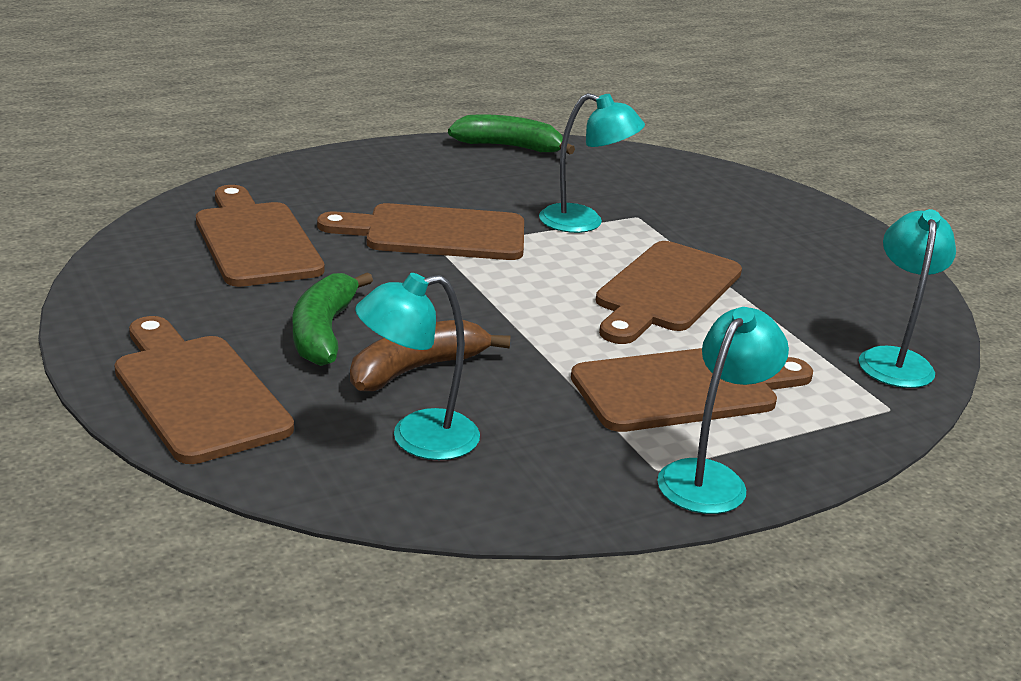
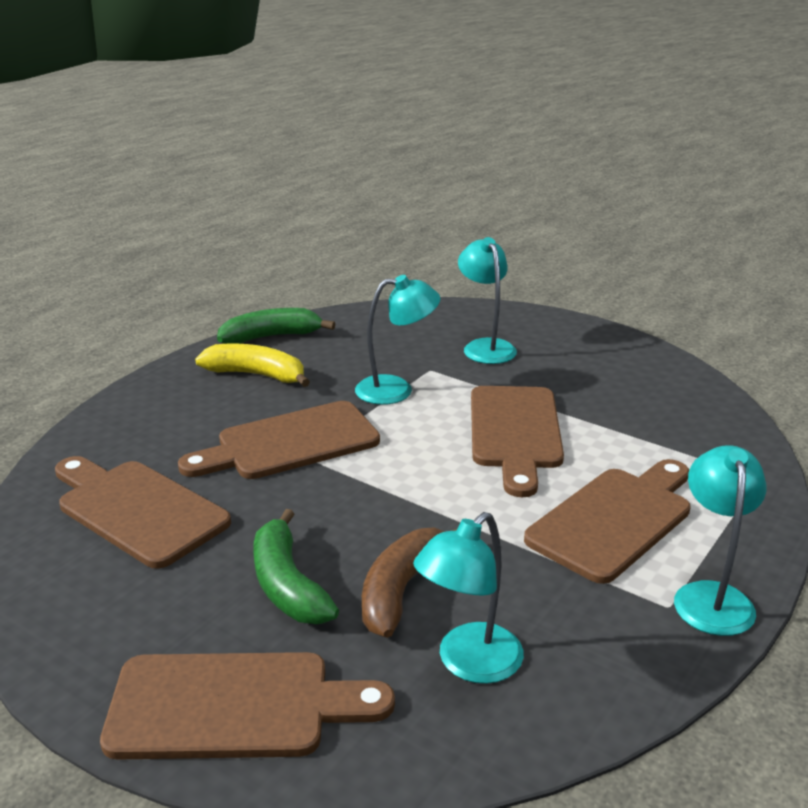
camera: 25 degrees left, 0 degrees up
(196, 393) = (233, 706): brown cutting board -> brown cutting board turned 150 degrees clockwise
(462, 173) = (257, 375): none -> yellow banana
(894, 360) = (719, 433): turquoise lamp -> turquoise lamp (485, 347)

